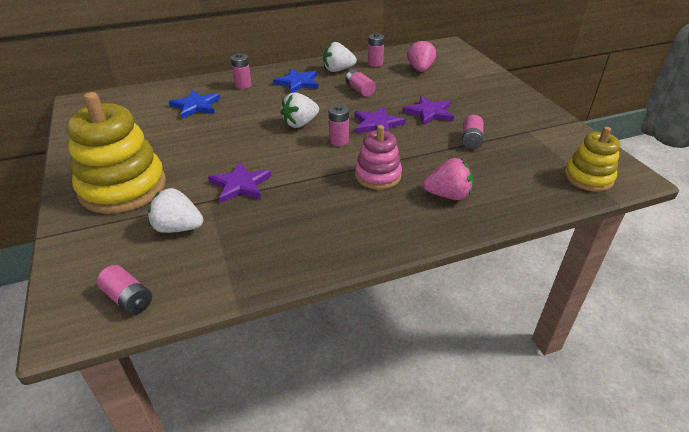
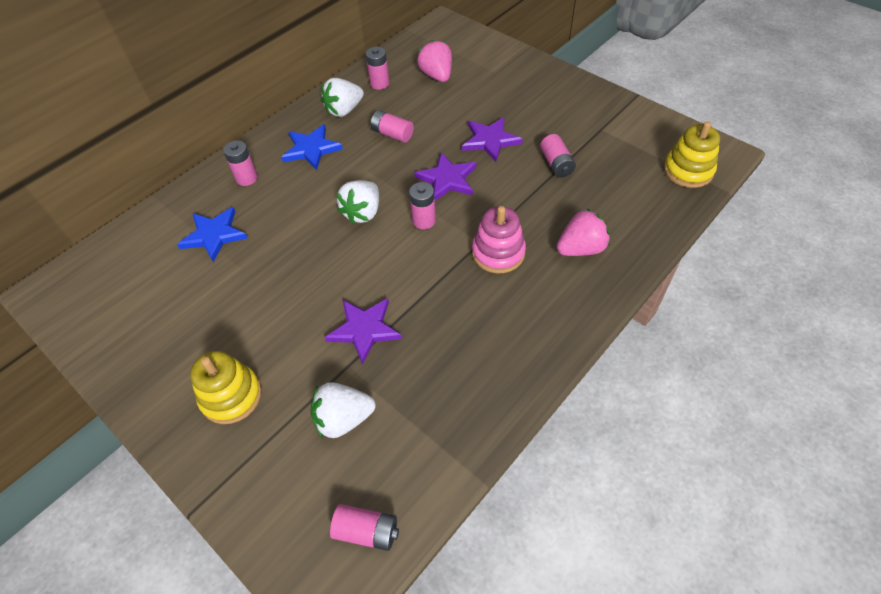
camera: 25 degrees left, 15 degrees up
(123, 188) = (231, 396): yellow stacking toy -> yellow stacking toy, size x0.57

